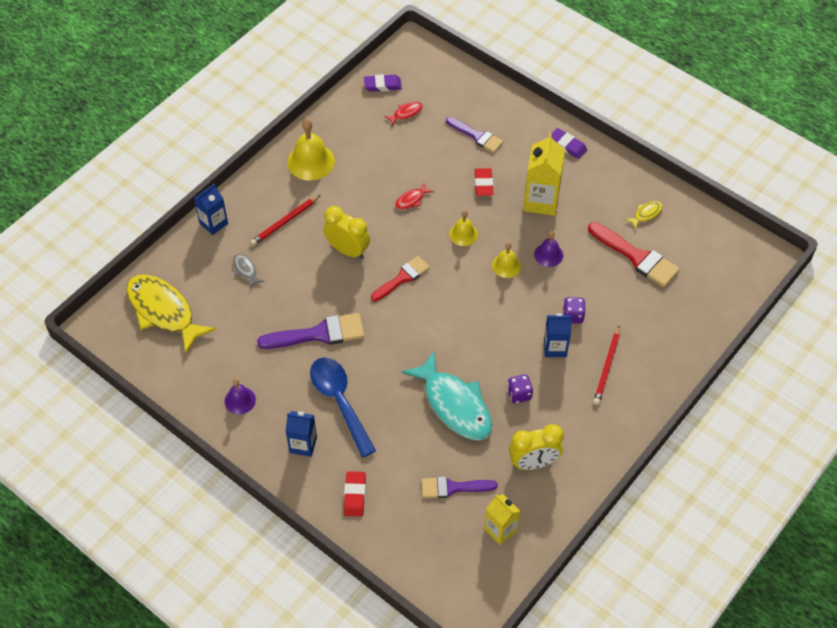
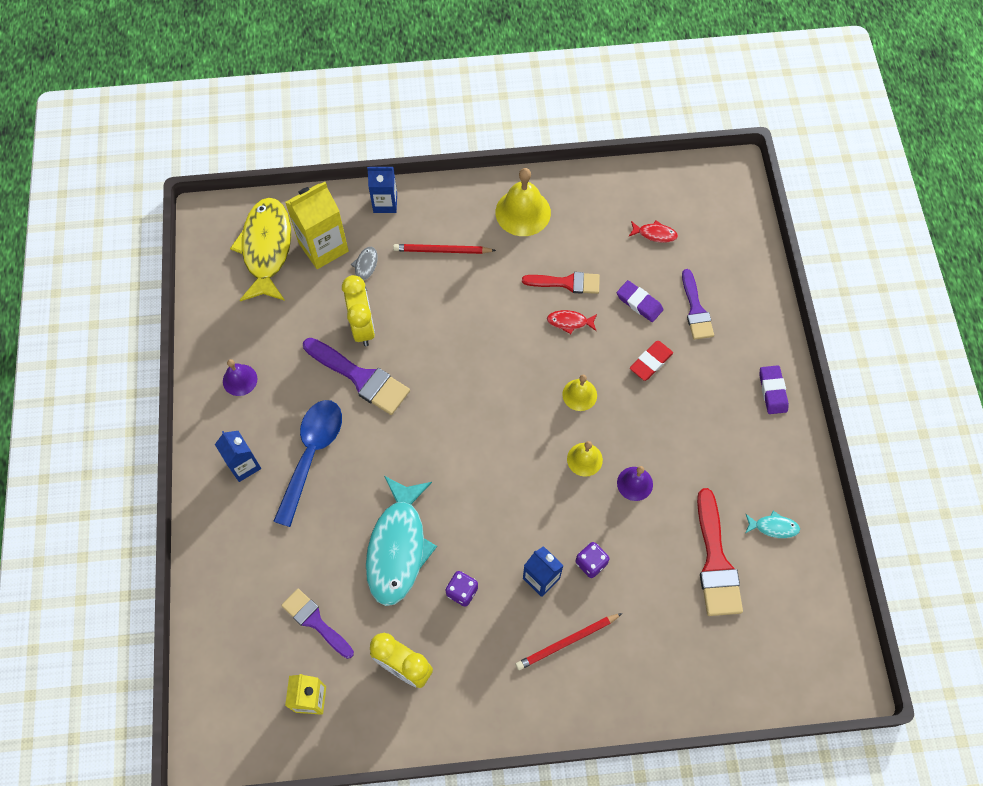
camera: 45 degrees right, 10 degrees up
(347, 250) = (465, 322): yellow clock -> yellow clock (363, 327)
(355, 495) = (234, 549): red eraser -> none
(382, 85) = (663, 189): purple eraser -> purple eraser (639, 303)
(402, 278) = (482, 389): red brush -> red brush (566, 283)
(541, 201) = (686, 424): yellow carton -> yellow carton (323, 247)
(646, 214) = (773, 527): yellow fish -> turquoise fish

